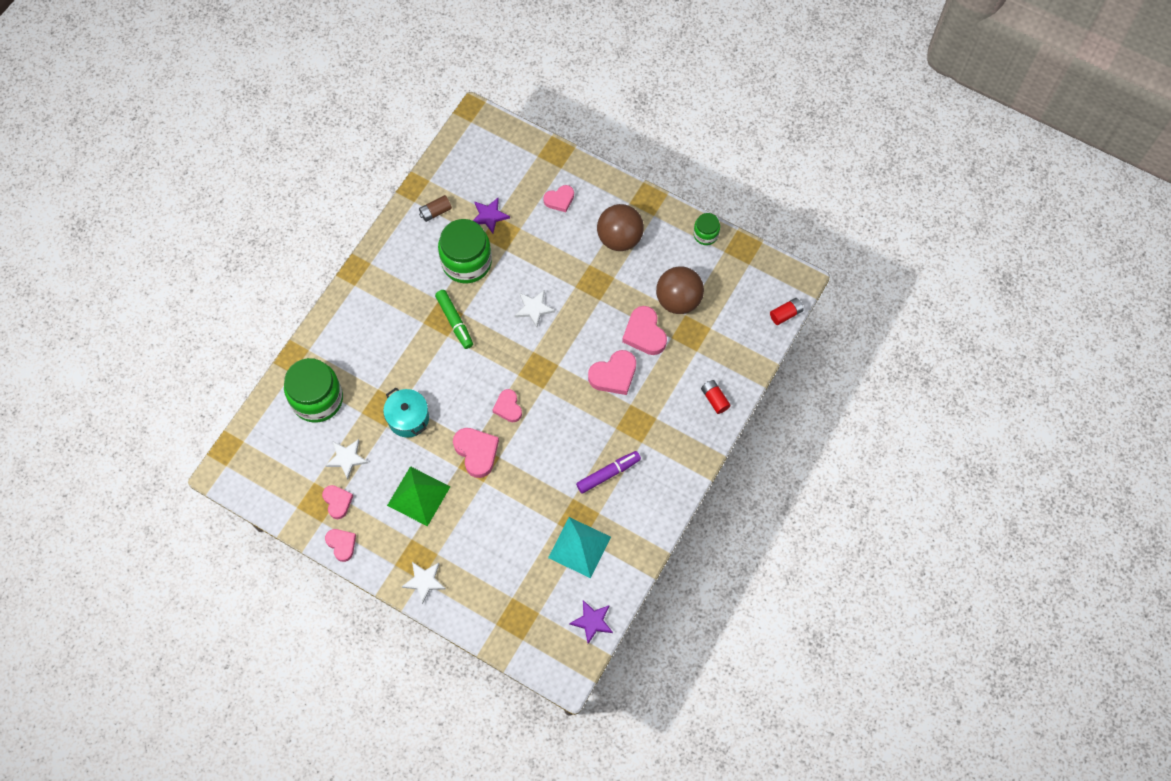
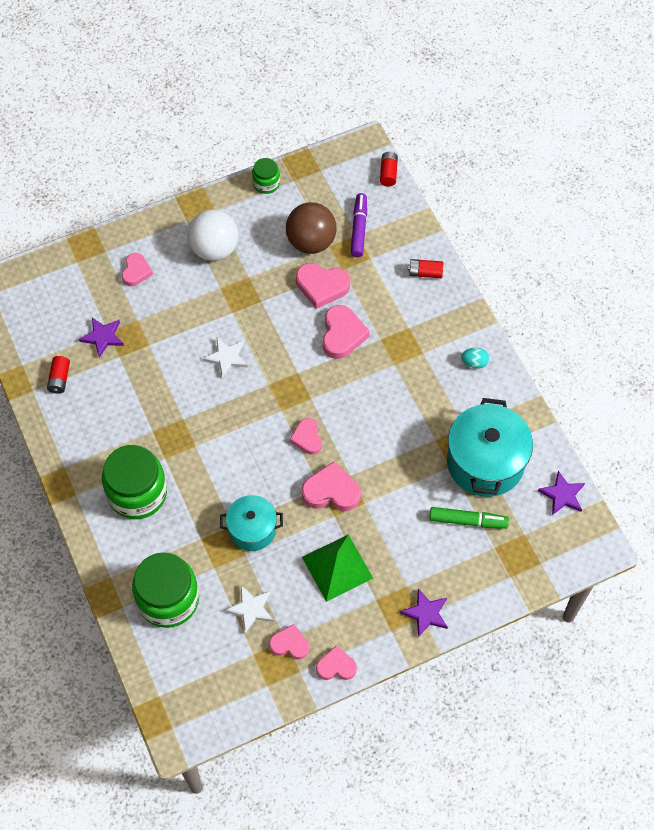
camera: 55 degrees left, 5 degrees down
(424, 581) = (426, 613): white star -> purple star
(435, 212) = (60, 379): brown battery -> red battery
(454, 321) = (186, 431): green marker -> green marker (468, 521)
(466, 262) = (133, 384): green jar -> green jar (137, 493)
(508, 407) = (307, 438): pink heart -> pink heart turned 60 degrees clockwise
(579, 547) = (485, 462): turquoise pyramid -> turquoise pot
(608, 474) = (433, 397): purple marker -> purple marker (359, 228)
(619, 238) = (214, 249): brown ball -> white ball
(661, 485) = (474, 363): none -> turquoise egg

